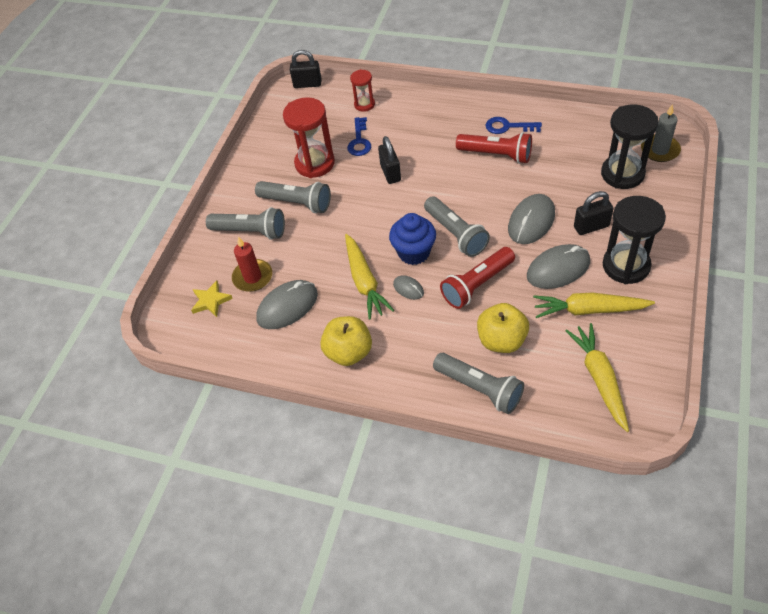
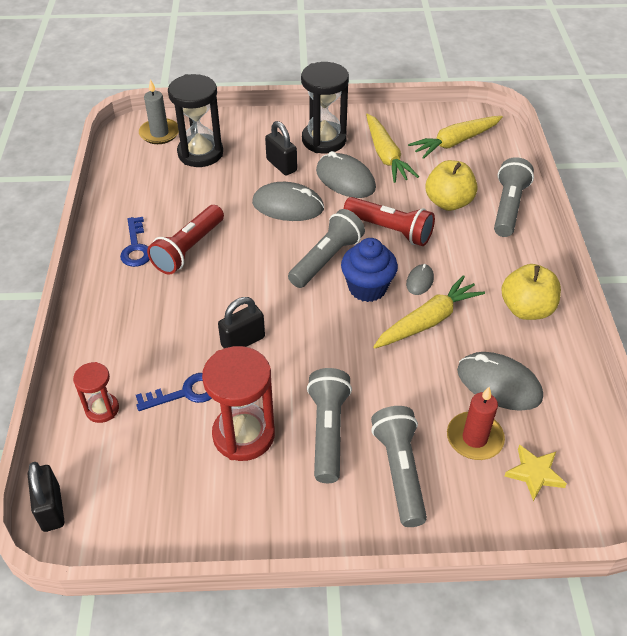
camera: 115 degrees left, 5 degrees down
(496, 155) = (189, 249): red flashlight -> red flashlight turned 150 degrees counterclockwise

